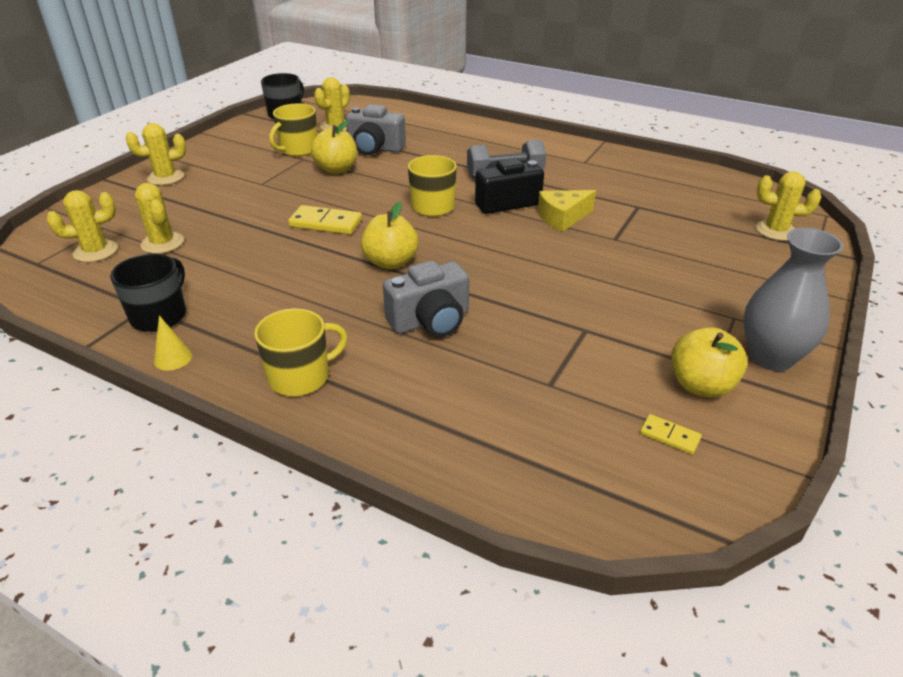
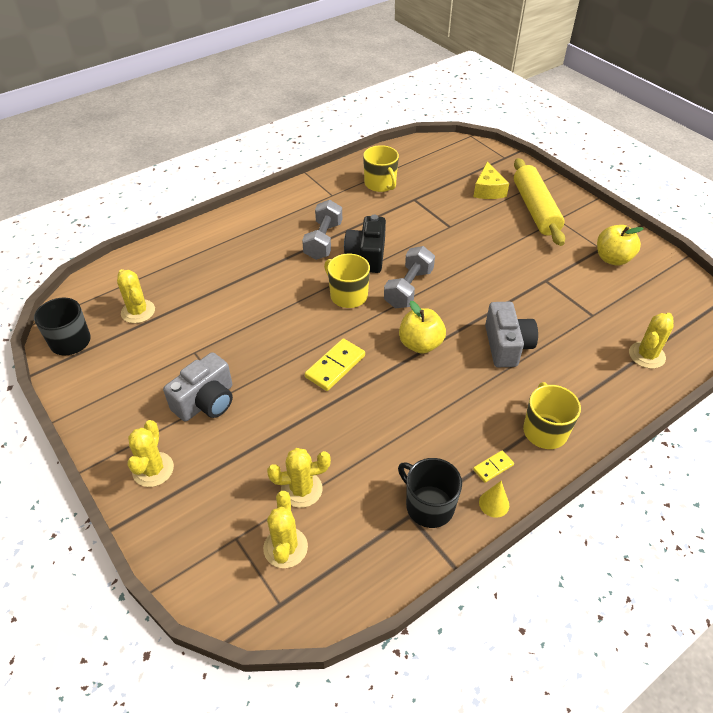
camera: 65 degrees left, 10 degrees up
(298, 149) = (170, 351): yellow mug -> yellow mug (380, 184)
(336, 169) = (237, 335): yellow apple -> none
(375, 148) = (212, 298): grey camera -> grey camera (206, 401)
(475, 236) = (408, 288): none -> grey dumbbell
(562, 218) = (408, 238): yellow cheese -> yellow cheese (488, 190)
(669, 436) = (649, 288): yellow domino -> yellow domino (493, 467)
(732, 294) = (535, 209): none -> yellow rolling pin
(771, 357) = (598, 224): grey vase -> none
(776, 231) = (477, 161): yellow cactus -> yellow cactus (646, 355)

